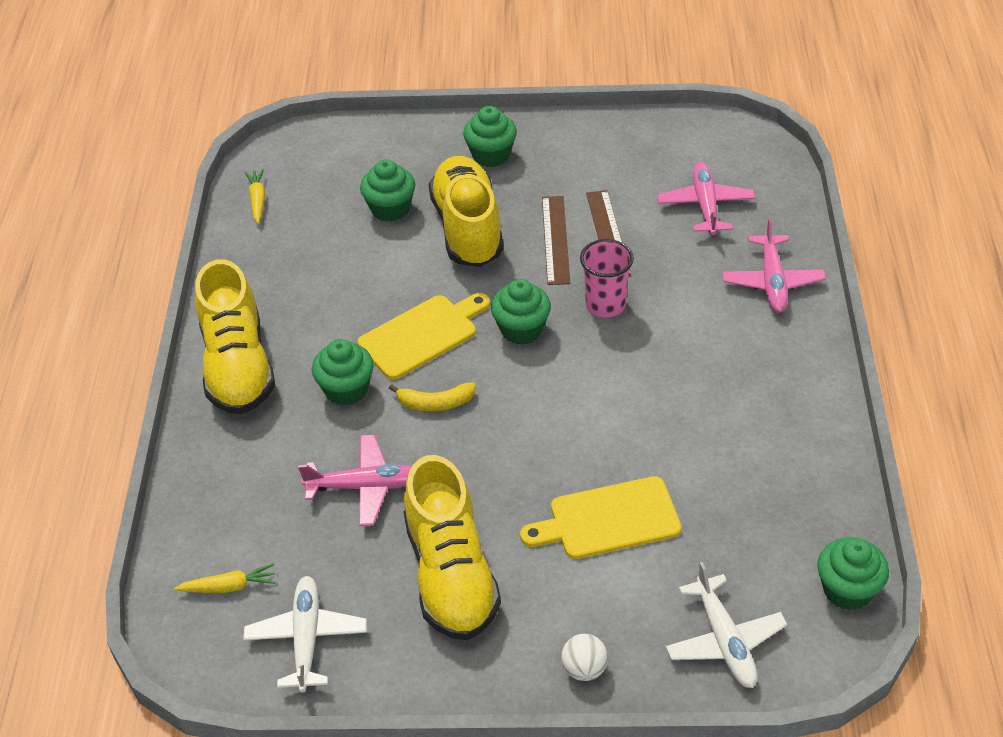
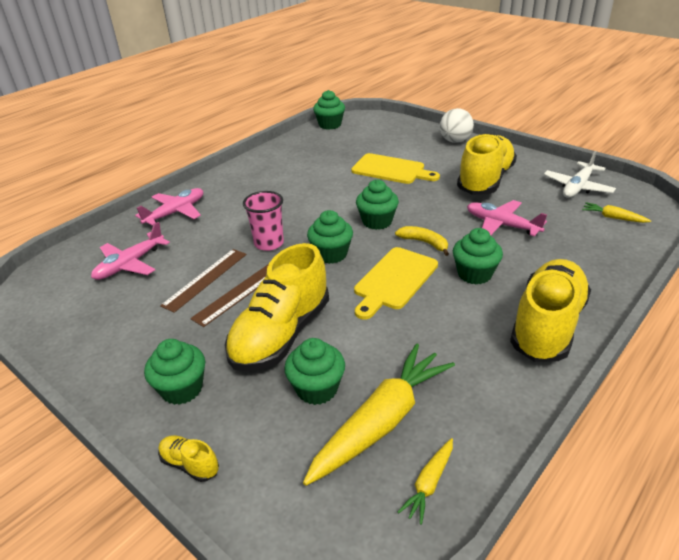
camera: 140 degrees left, 10 degrees down
(320, 216) = (382, 421): none -> yellow carrot
(422, 335) = (394, 280): yellow cutting board -> yellow cutting board turned 60 degrees counterclockwise
(423, 128) = (190, 464): none -> yellow shoe
(522, 404) = (377, 221): none -> green cupcake
(584, 669) = (455, 141): white ball -> white ball, size x1.50
(724, 641) = (392, 130): white plane -> none

